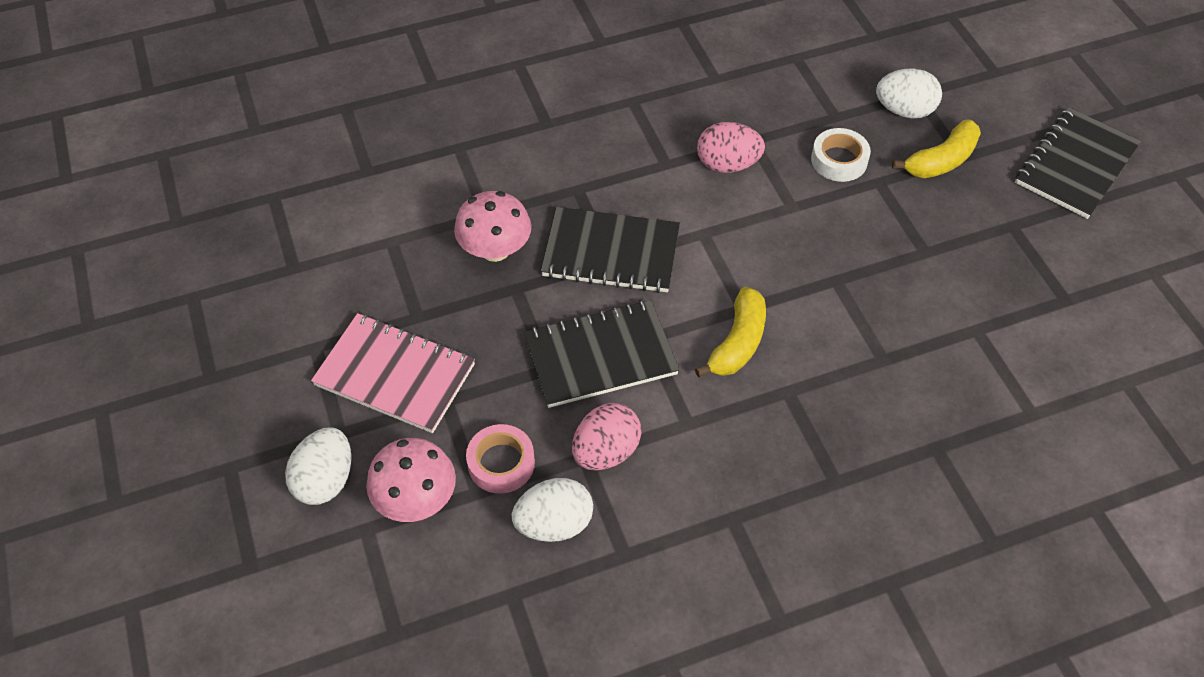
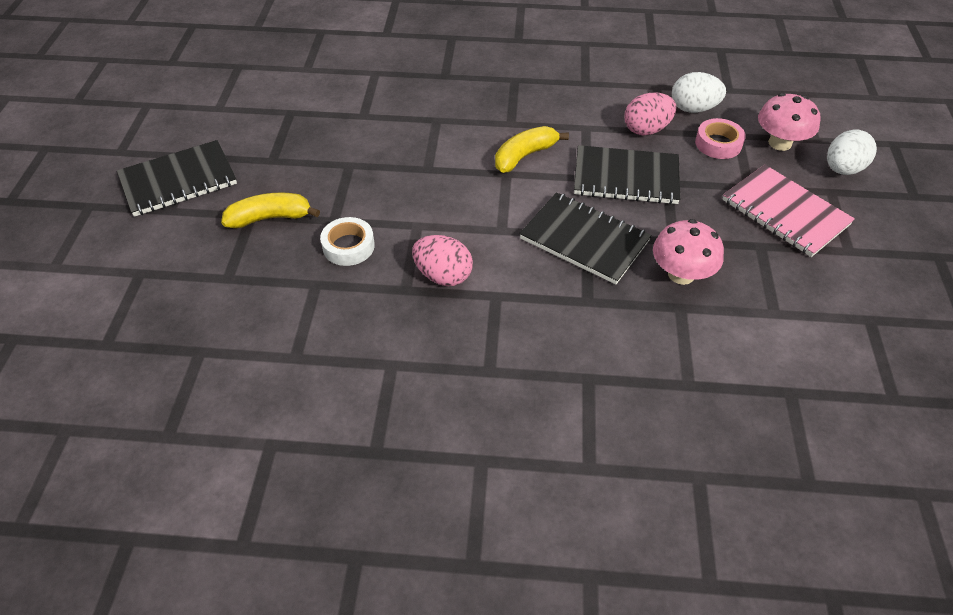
camera: 155 degrees left, 5 degrees down
(904, 110) = (254, 267): white egg -> none

